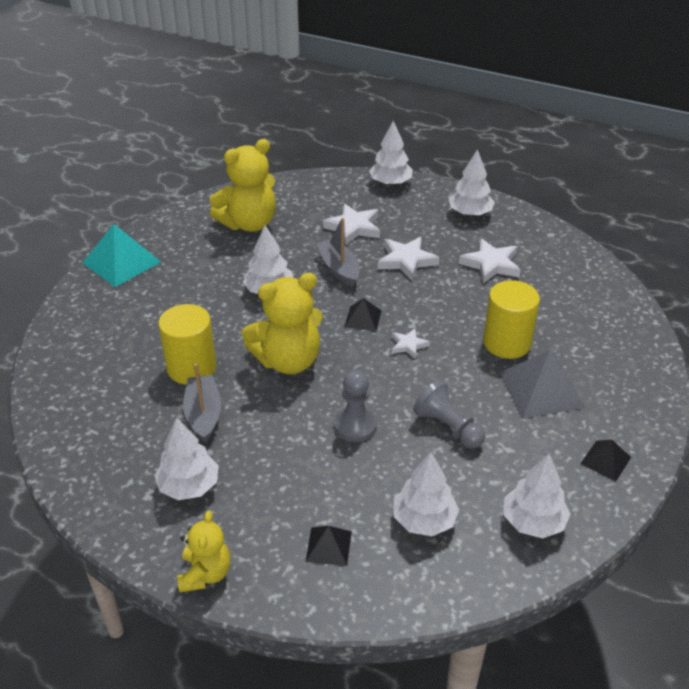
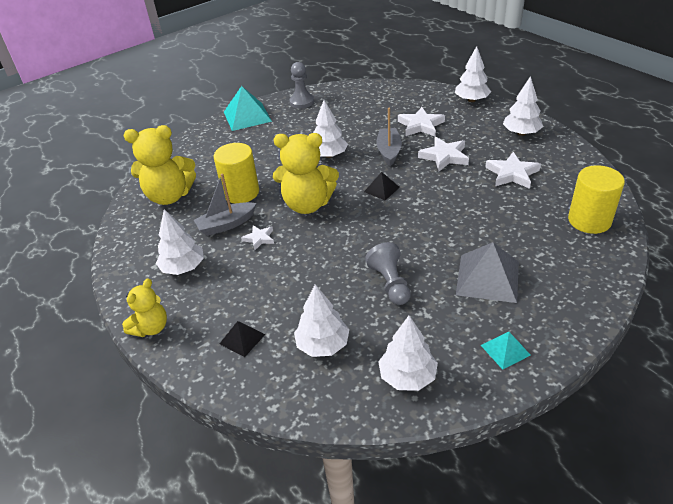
camera: 30 degrees right, 0 degrees up
(203, 414) = (226, 224): grey boat -> grey boat turned 135 degrees counterclockwise
(249, 223) = (347, 108): yellow teddy bear -> yellow teddy bear (169, 196)
(355, 425) = (321, 262): grey pawn -> grey pawn (302, 102)
(408, 345) = (402, 216): white star -> white star (259, 238)
(506, 343) = (483, 235): yellow cylinder -> yellow cylinder (589, 220)
(605, 460) = (505, 350): black pyramid -> turquoise pyramid

